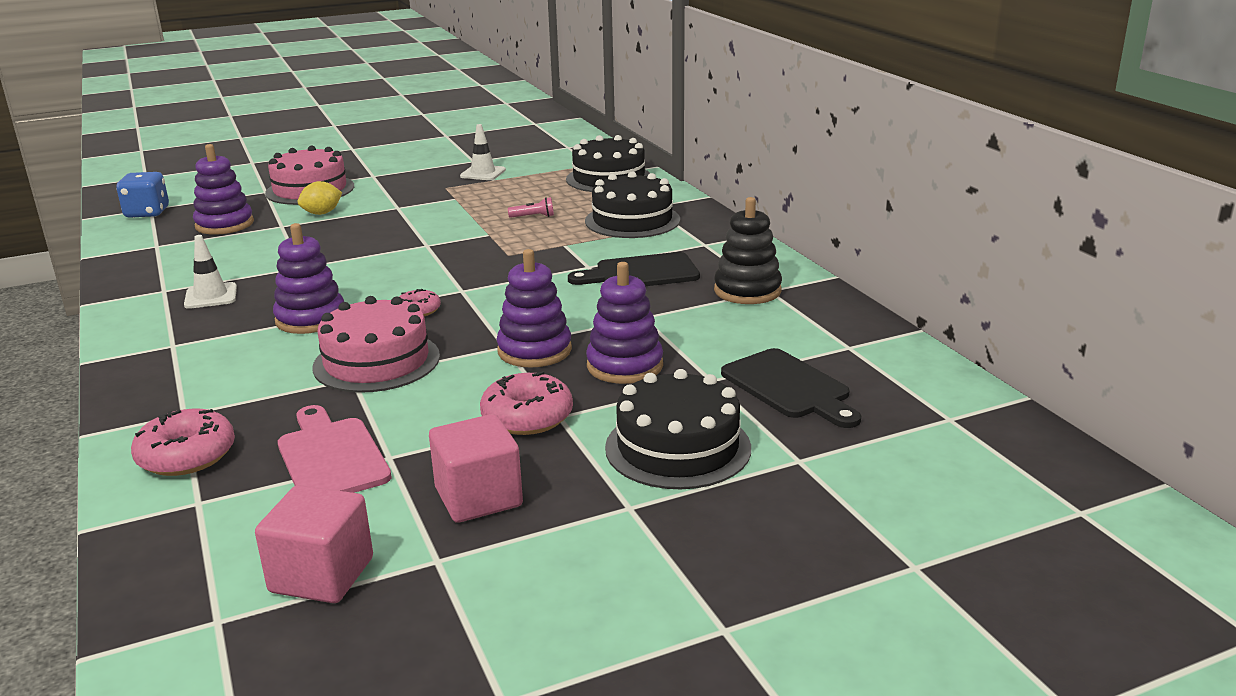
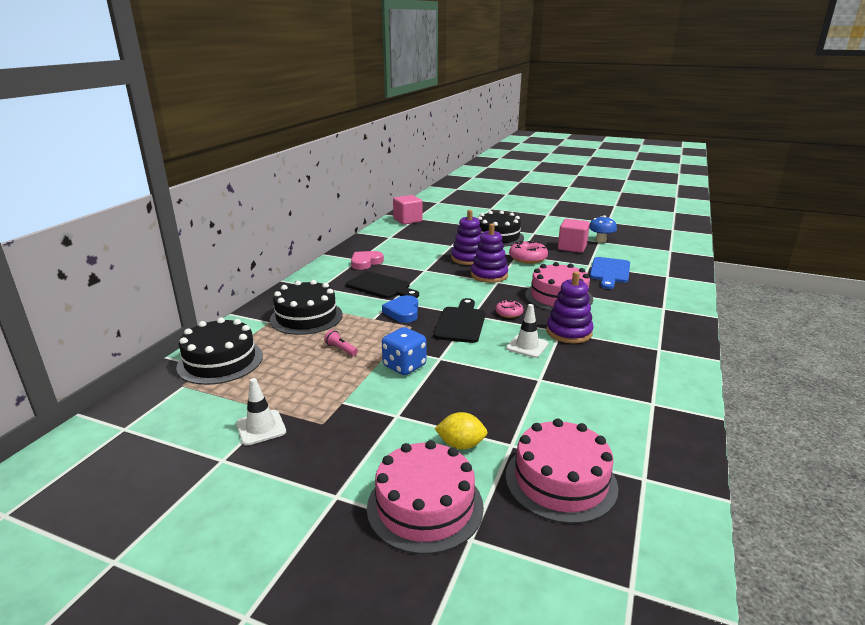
camera: 135 degrees left, 0 degrees up
(147, 213) = (638, 575): blue dice -> blue dice (404, 366)
(186, 456) = (667, 291): pink donut -> none
(211, 296) = (619, 379): white traffic cone -> white traffic cone (527, 346)
(224, 224) = (560, 480): purple stacking toy -> pink cake
(322, 575) = (634, 249): pink cube -> pink cube (408, 220)
(331, 456) = (609, 272): pink cutting board -> blue cutting board
(437, 568) = (601, 240): none -> blue mushroom
(548, 261) = (403, 312): none -> blue heart
(747, 291) = (365, 262): black stacking toy -> pink heart
(789, 387) = (435, 236): black cutting board -> black cutting board (461, 323)

